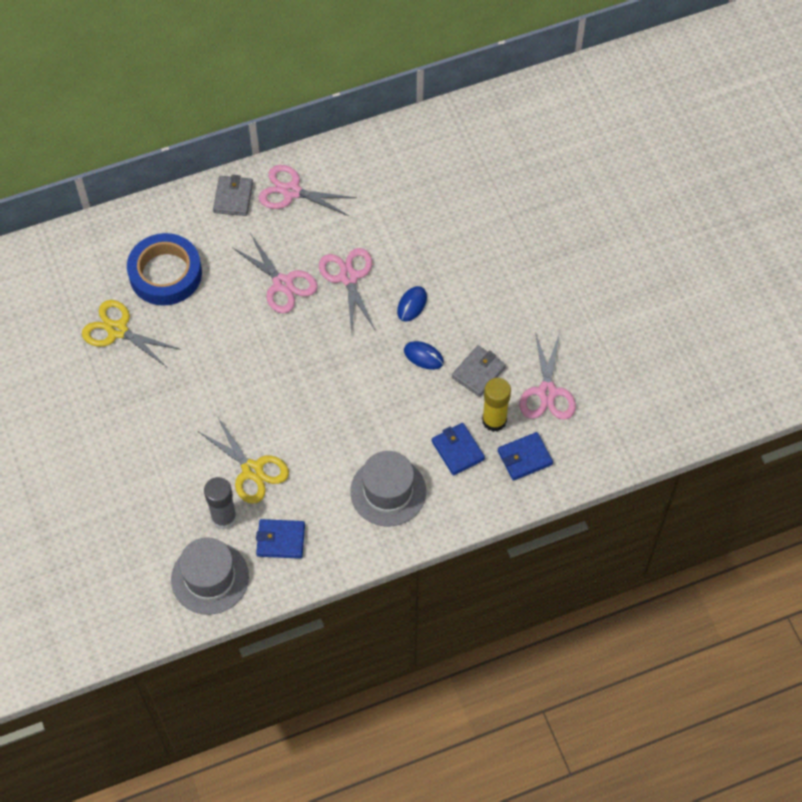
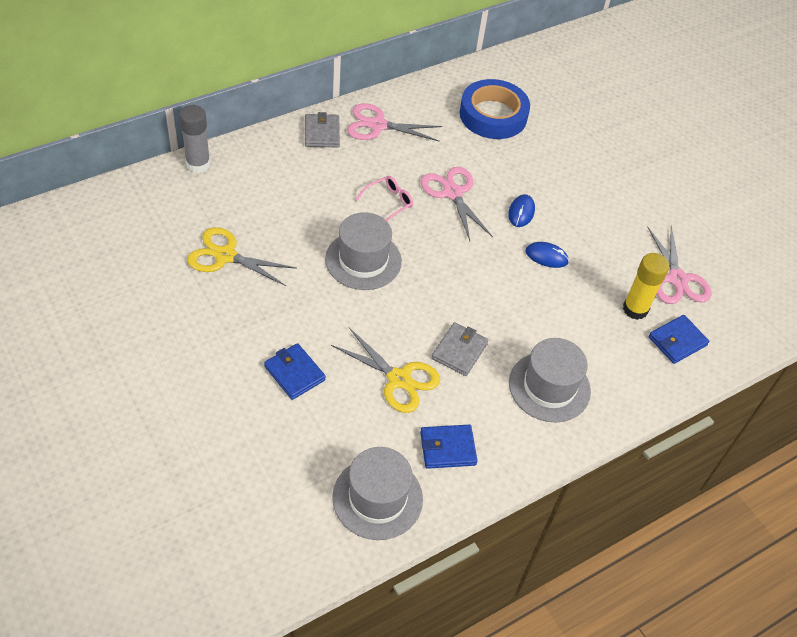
camera: 15 degrees left, 10 degrees down
(165, 274) = (267, 201): blue tape -> blue tape (493, 115)
(224, 518) = (379, 431): grey glue stick -> grey glue stick (198, 164)
(245, 345) = (363, 260): none -> grey hat
(282, 284) = (388, 203): pink scissors -> pink glasses
(457, 450) = (608, 340): blue wallet -> blue wallet (294, 373)
(478, 372) = (605, 267): grey wallet -> grey wallet (459, 351)

